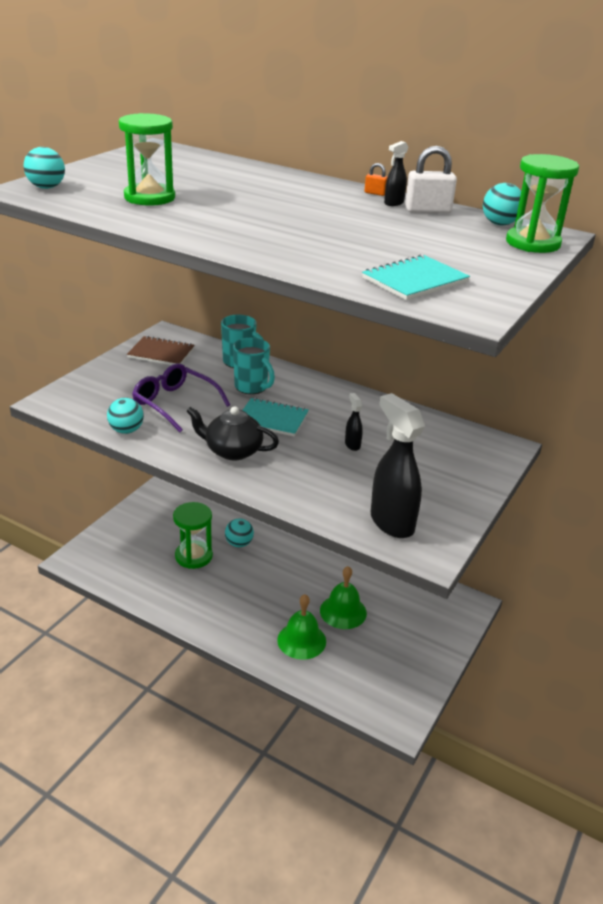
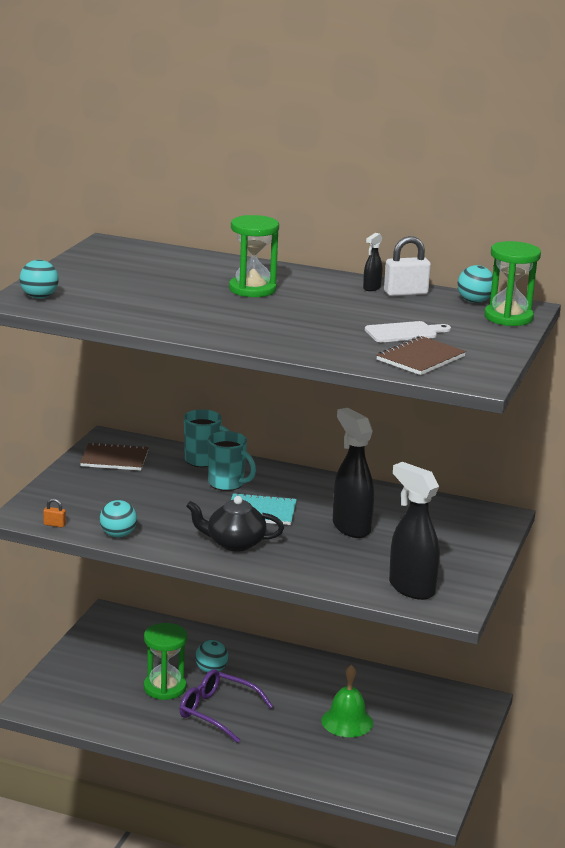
camera: 10 degrees left, 10 degrees down
(149, 197) = (144, 300): green hourglass -> green hourglass (252, 289)
(175, 404) = (155, 506): purple glasses -> purple glasses (218, 712)
(301, 640) = (311, 752): green bell -> none
(352, 445) = (351, 527): black spray bottle -> black spray bottle, size x2.20
(375, 193) = (350, 279): orange padlock -> orange padlock (54, 524)
(408, 250) = (404, 332): none -> white cutting board
(415, 280) = (420, 358): turquoise notebook -> brown notebook

